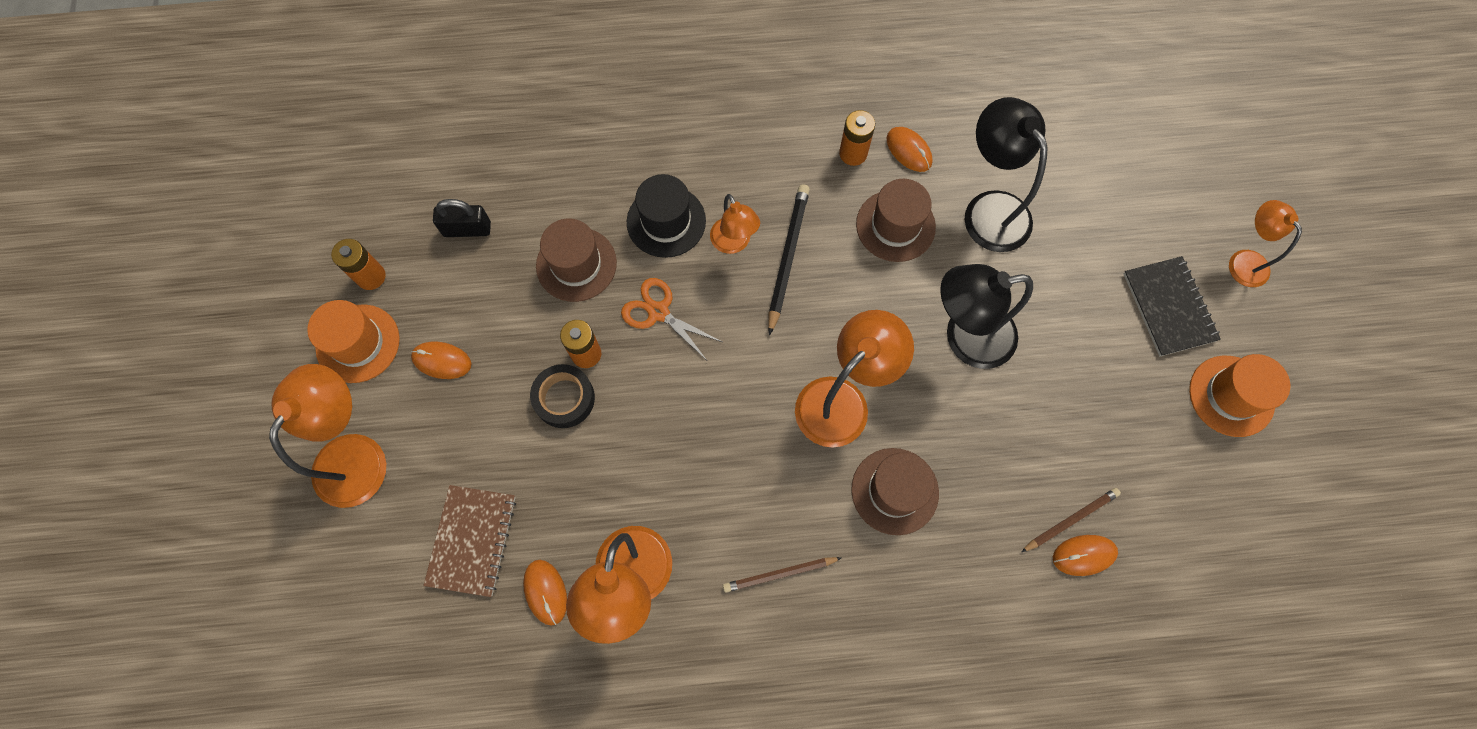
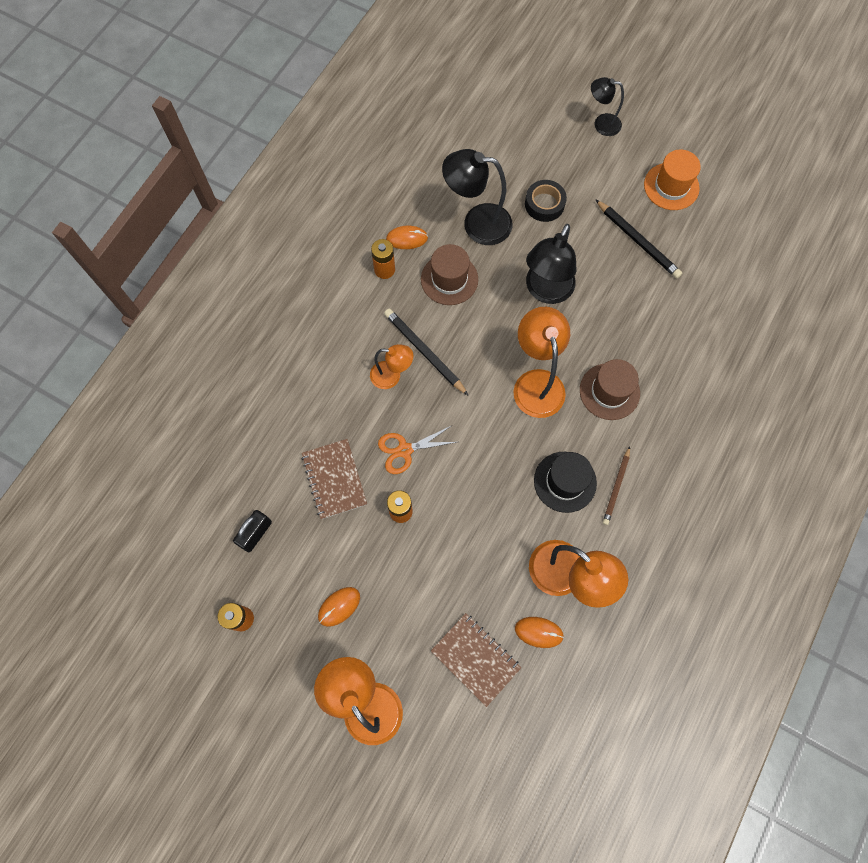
camera: 55 degrees left, 0 degrees up
(358, 343) = (285, 656): orange hat -> none
(564, 398) = (421, 543): black tape -> black tape (544, 204)
(576, 264) = (334, 479): brown hat -> brown notebook
(666, 221) = (346, 406): black hat -> black hat (565, 482)
(1070, 520) = (685, 313): brown pencil -> none
(1084, 555) = (708, 320): orange mouse -> none
(1120, 402) = (637, 241): none -> black pencil
(1168, 307) = (601, 178): black notebook -> none
(1243, 260) = (601, 124): orange lamp -> black lamp

